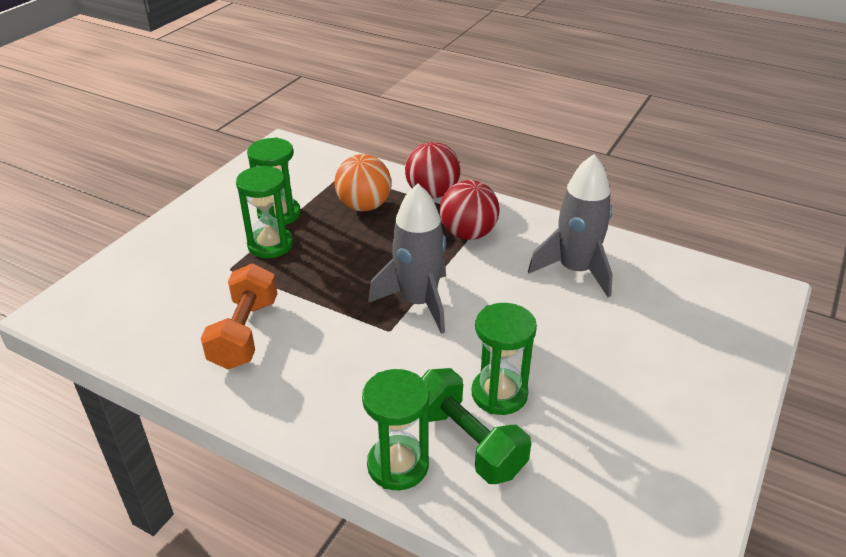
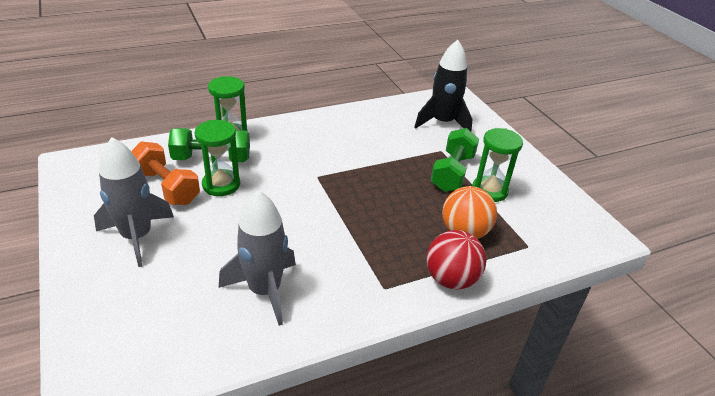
camera: 125 degrees right, 0 degrees up
(154, 293) = (442, 122): none -> black rocket
(244, 333) = (374, 134): orange dumbbell -> orange dumbbell (166, 187)
(270, 245) = (452, 173): green hourglass -> green dumbbell
(418, 302) = (326, 198): grey rocket -> grey rocket (137, 237)
(468, 234) = (372, 263): red ball -> none

